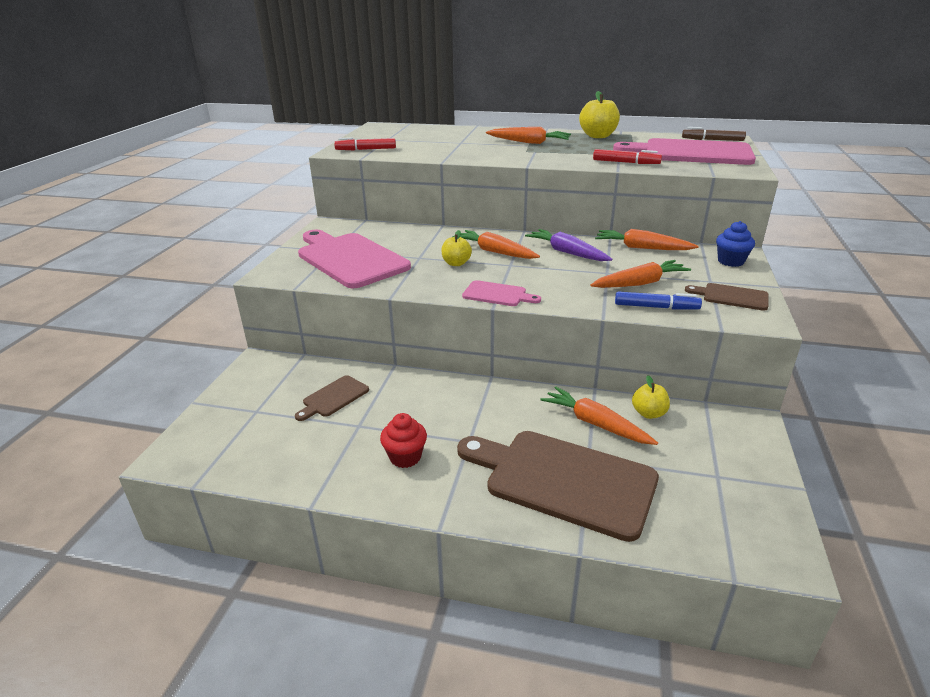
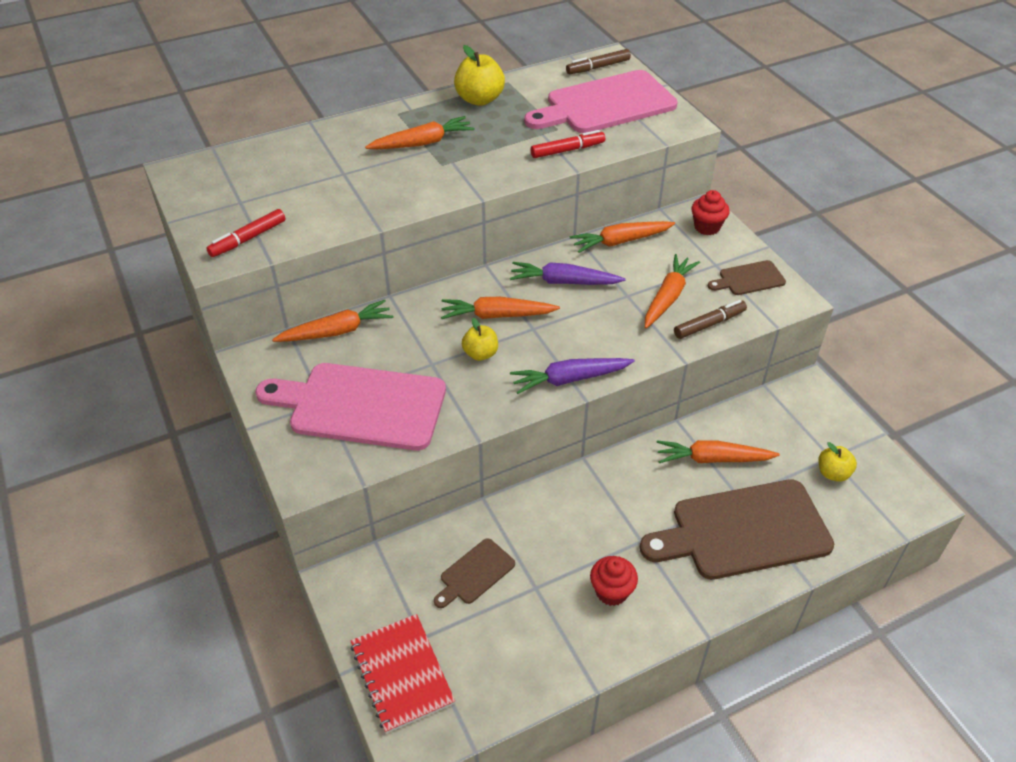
camera: 40 degrees left, 15 degrees up
(219, 421) = (402, 673): none -> red notebook
(333, 398) = (475, 573): brown cutting board -> brown cutting board turned 45 degrees clockwise
(389, 228) = (337, 331): none -> orange carrot
(497, 294) = (570, 379): pink cutting board -> purple carrot
(648, 413) = (738, 423): yellow apple -> yellow apple (833, 473)
(656, 307) = (709, 324): blue marker -> brown marker
(730, 261) = (707, 227): blue cupcake -> red cupcake

